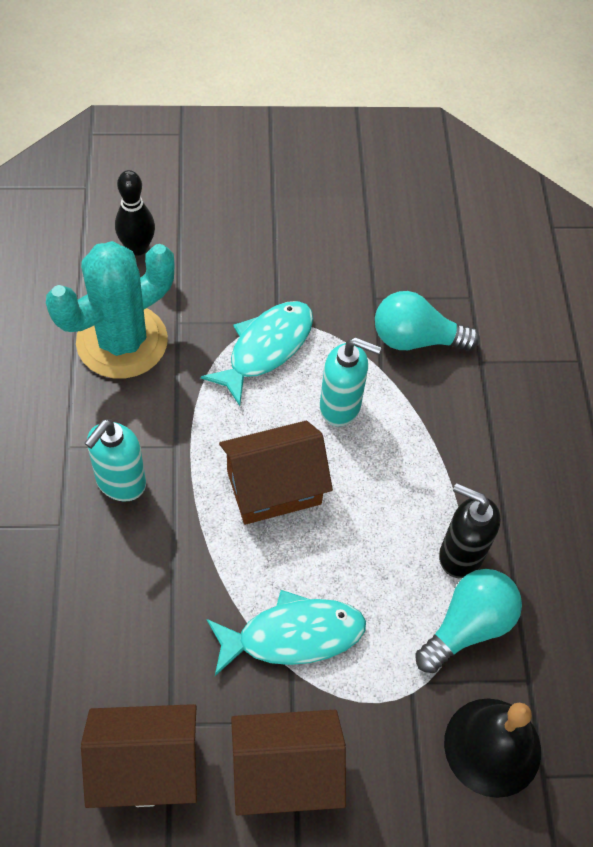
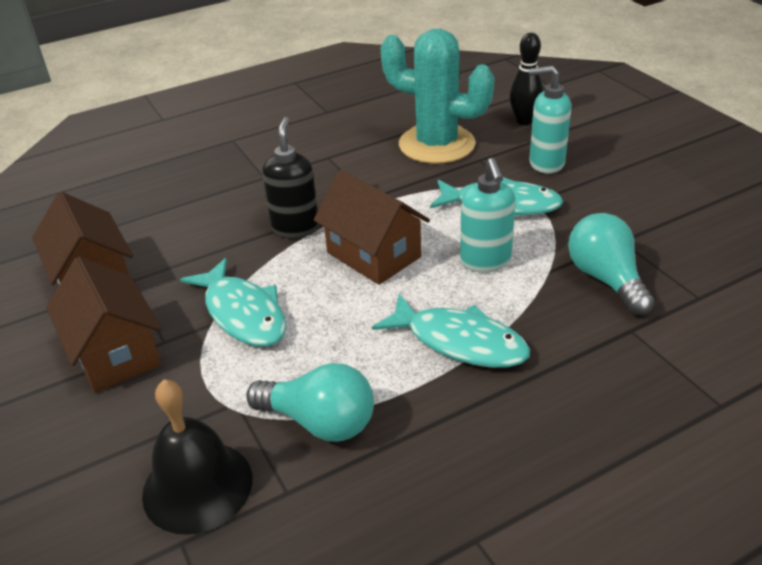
camera: 70 degrees right, 20 degrees down
(120, 483) = (318, 187): turquoise soap dispenser -> turquoise soap dispenser (546, 163)
(430, 481) = (459, 342): none -> turquoise fish
(460, 555) = (395, 390): black soap dispenser -> black soap dispenser (295, 228)

